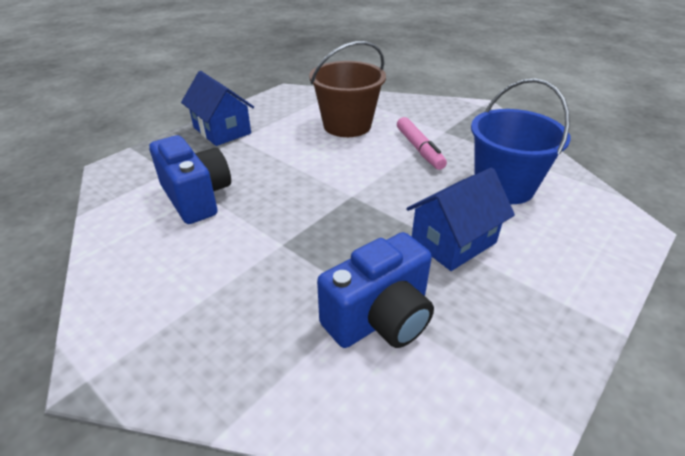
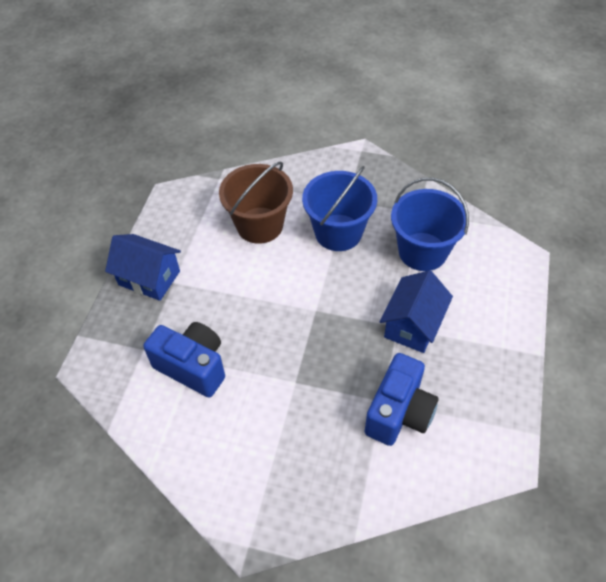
camera: 25 degrees left, 15 degrees up
(419, 149) = (338, 232): pink marker -> blue bucket

